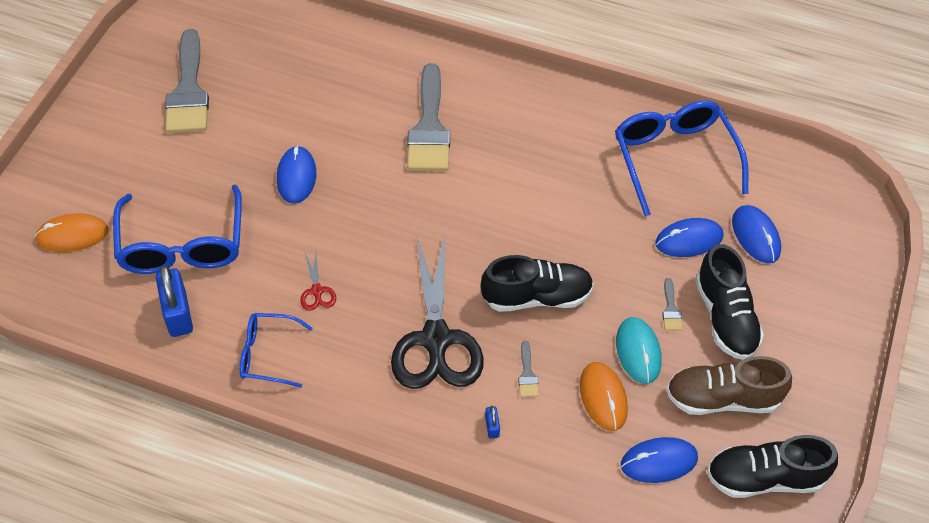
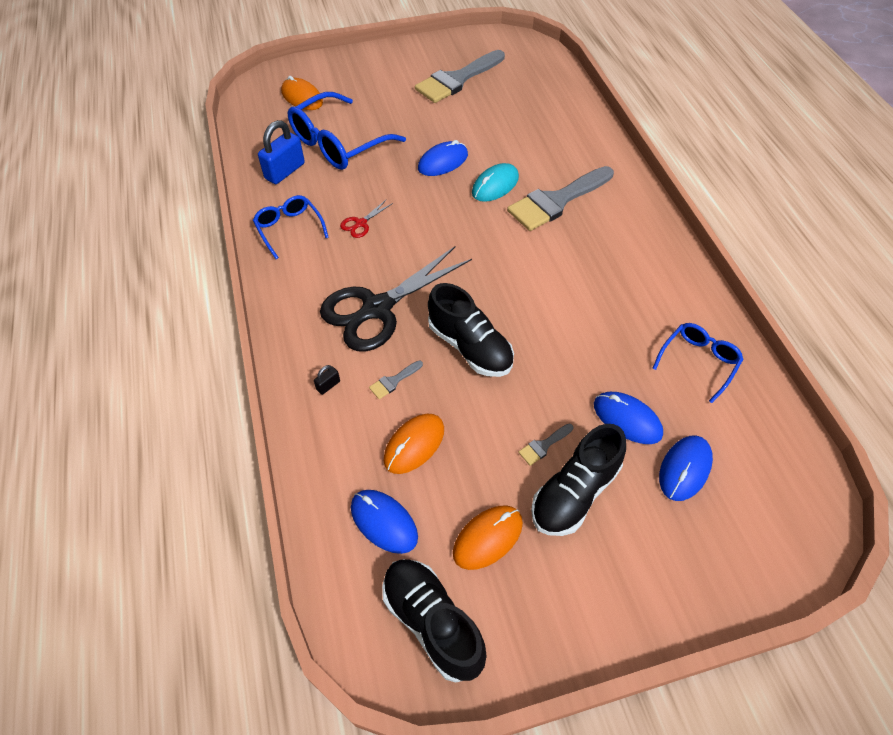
camera: 55 degrees right, 0 degrees up
(492, 427) = (328, 385): blue padlock -> black padlock
(638, 352) = (480, 445): turquoise mouse -> turquoise mouse (495, 185)
(674, 158) = (698, 361): blue glasses -> blue glasses, size x0.57
(722, 398) = (488, 538): brown shoe -> orange mouse

